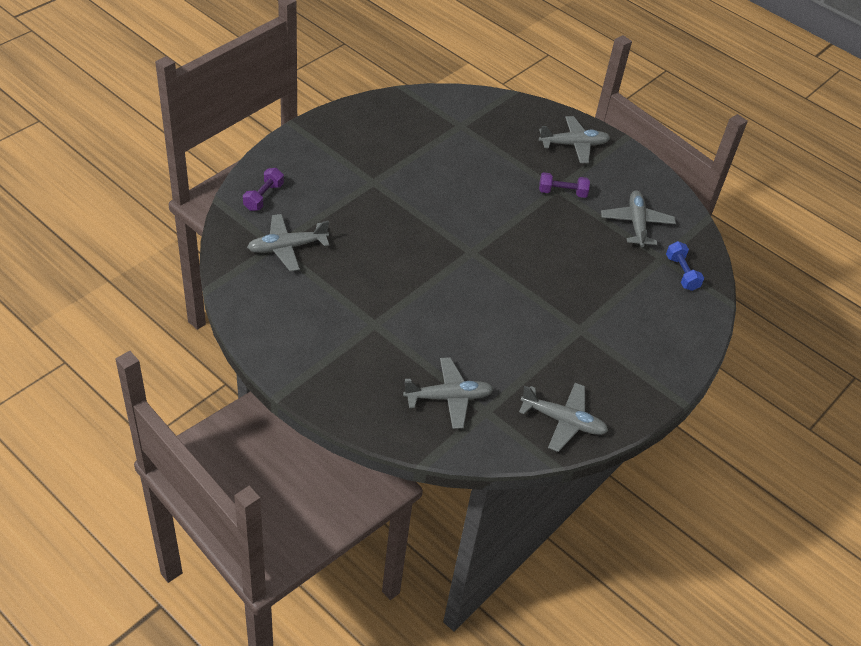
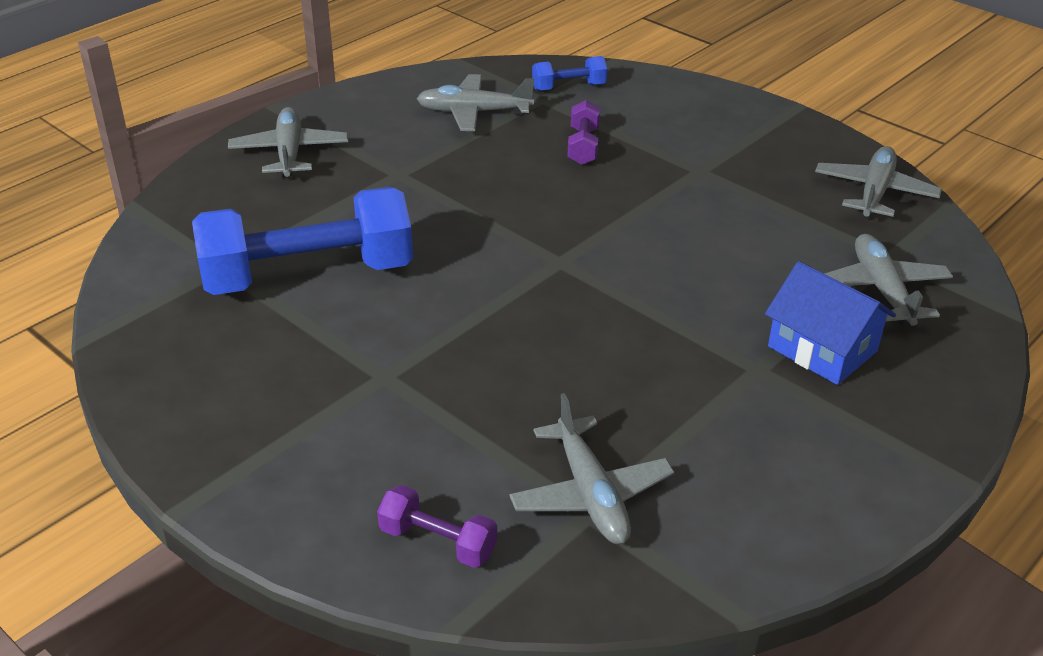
camera: 85 degrees left, 10 degrees down
(391, 356) = (822, 349): none -> blue house
(454, 155) = (308, 275): none -> blue dumbbell
(562, 192) = (407, 169): purple dumbbell -> purple dumbbell (583, 146)

